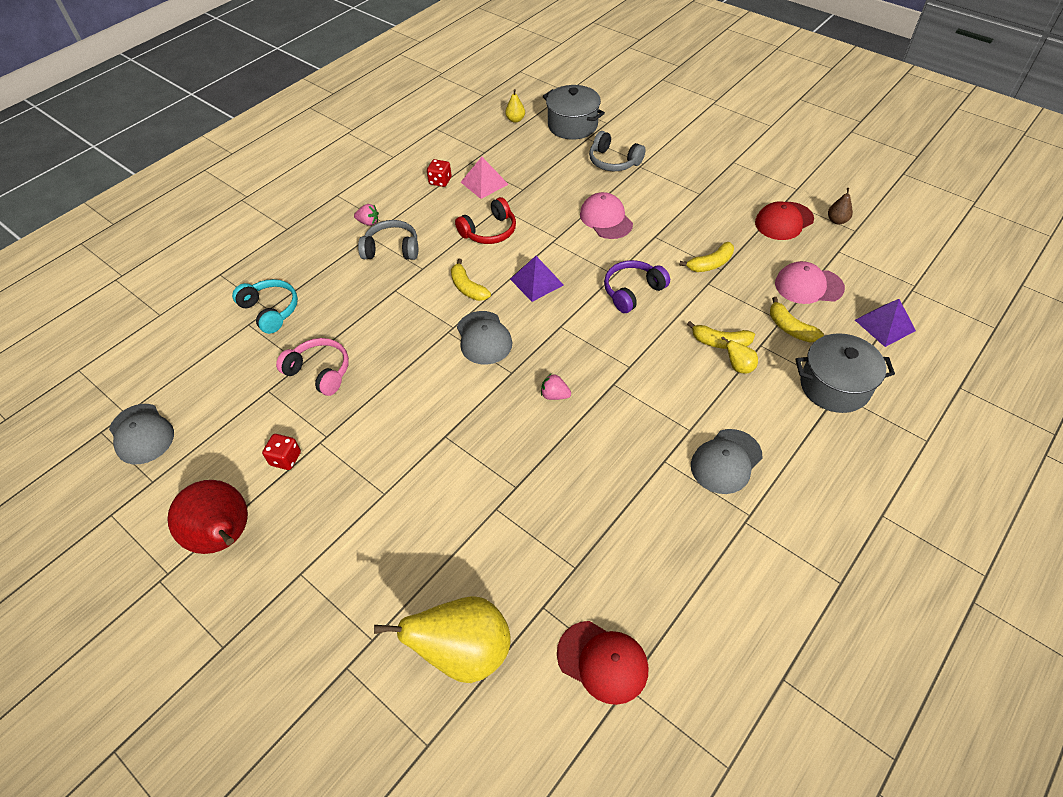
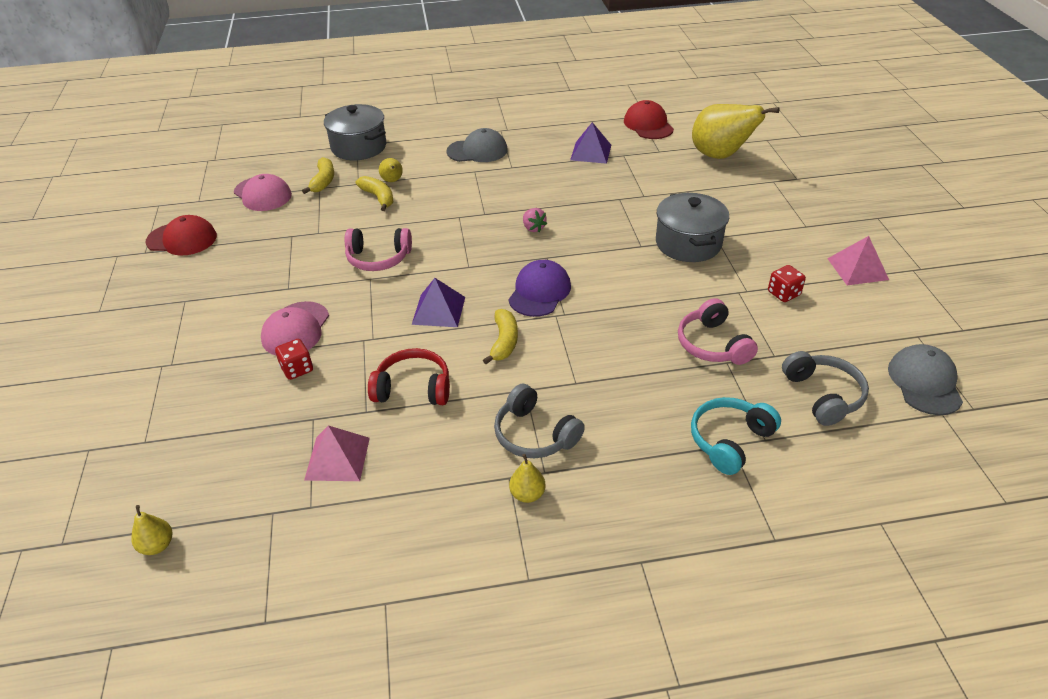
camera: 140 degrees left, 10 degrees down
(225, 537) = (857, 269): red pear -> pink pyramid
(270, 311) = (730, 441): turquoise headphones -> turquoise headphones turned 45 degrees clockwise
(368, 222) = (527, 494): pink strawberry -> yellow pear
(440, 181) = (379, 501): red dice -> red dice (297, 369)
(483, 338) = (539, 292): grey cap -> purple cap
(572, 125) = (123, 475): grey pot -> grey pot (688, 243)
(613, 161) = (180, 388): grey headphones -> grey headphones (823, 395)
(632, 291) = (378, 258): purple headphones -> pink headphones
(710, 264) = (291, 243): yellow banana -> none
(837, 221) = (152, 217): brown pear -> none
(885, 325) = (270, 154): purple pyramid -> purple pyramid (591, 152)

